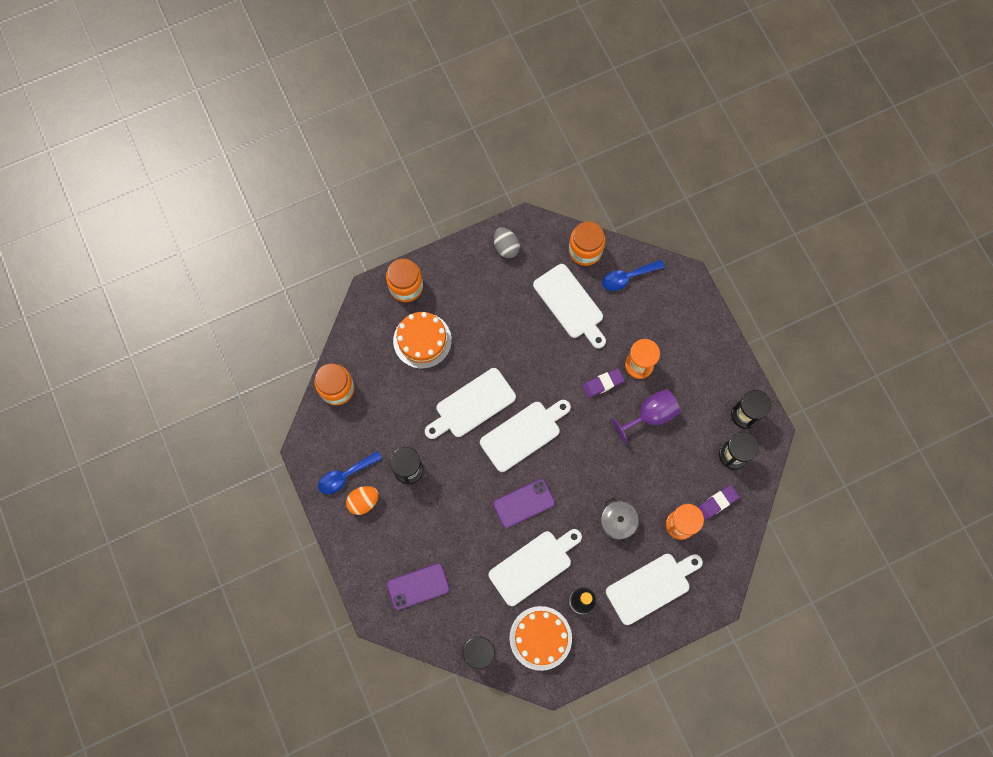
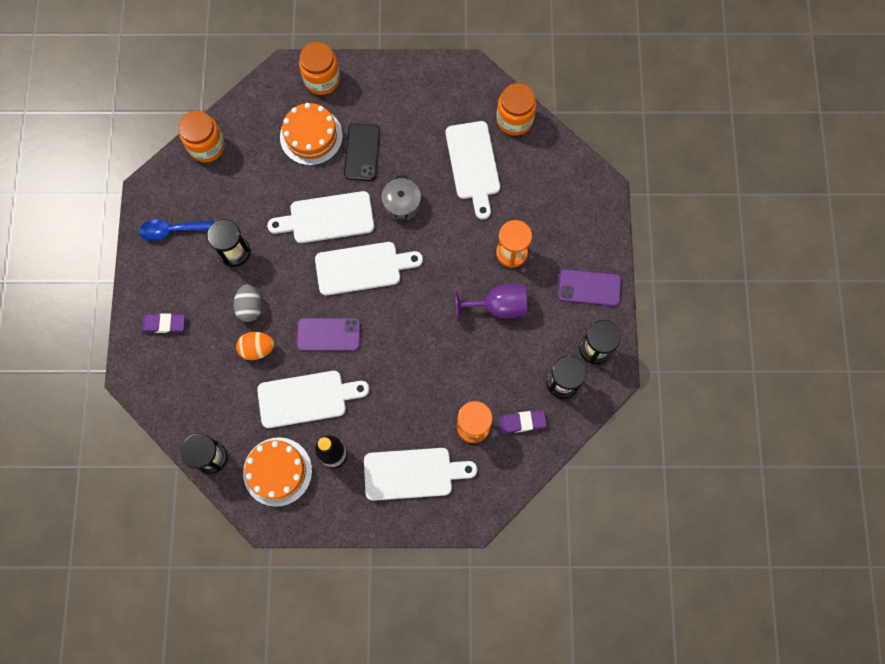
camera: 25 degrees right, 0 degrees up
(363, 501) = (176, 262): orange egg -> orange egg (257, 349)
(418, 586) = (185, 366): purple phone -> purple phone (589, 288)
(472, 335) = (362, 152): none -> black phone
(506, 247) = (438, 83): grey egg -> grey egg (250, 307)
(603, 384) = (466, 255): purple eraser -> purple eraser (164, 324)
(617, 522) = (411, 395): grey pot -> grey pot (402, 204)
(627, 277) = (543, 163): blue spoon -> none

